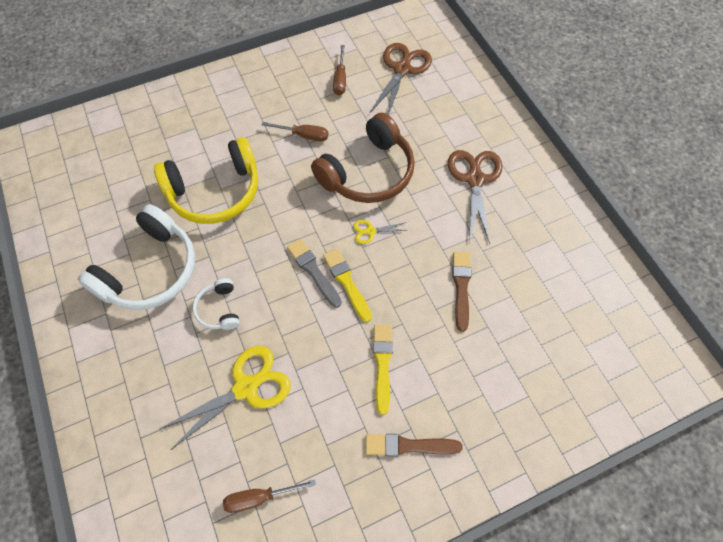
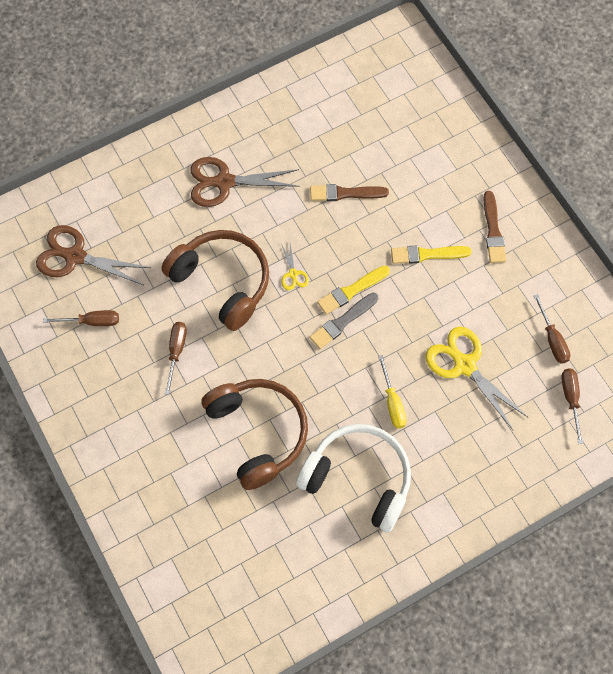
camera: 95 degrees left, 5 degrees up
(182, 507) = (570, 399): none -> brown screwdriver
(215, 191) = (257, 433): yellow headphones -> brown headphones
(219, 309) = (392, 402): white headphones -> yellow screwdriver

